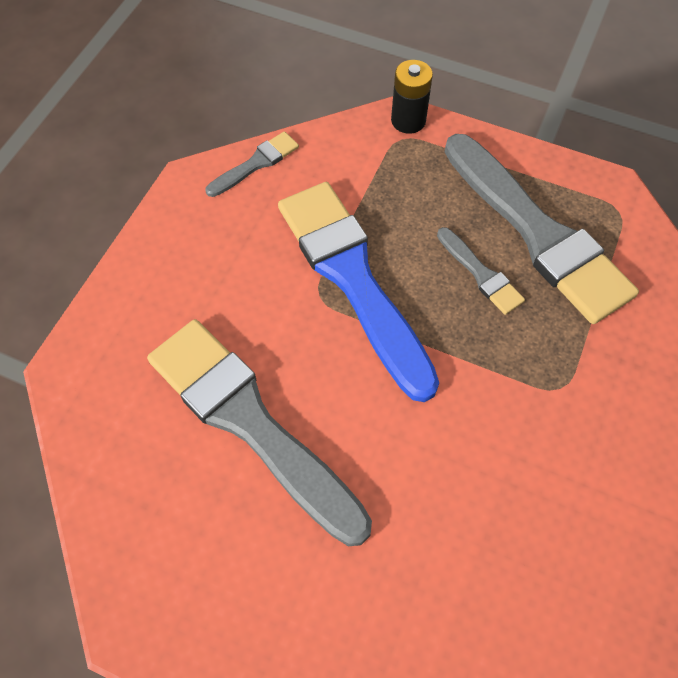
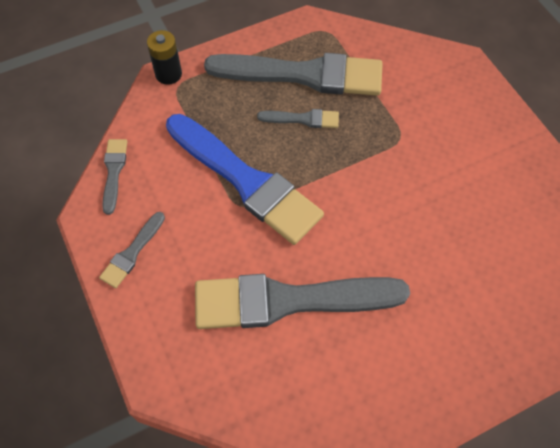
camera: 50 degrees left, 0 degrees up
(184, 245) = (132, 252): none -> grey brush
(353, 279) = (246, 181): blue brush -> blue brush turned 150 degrees counterclockwise

